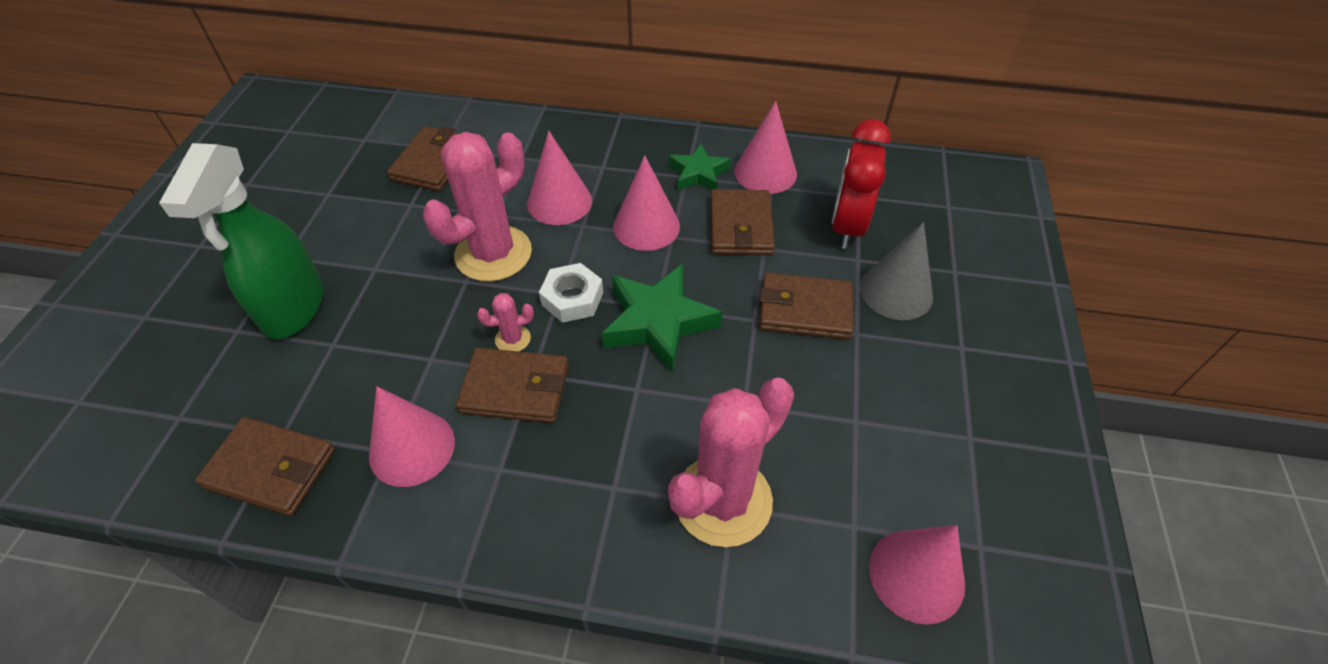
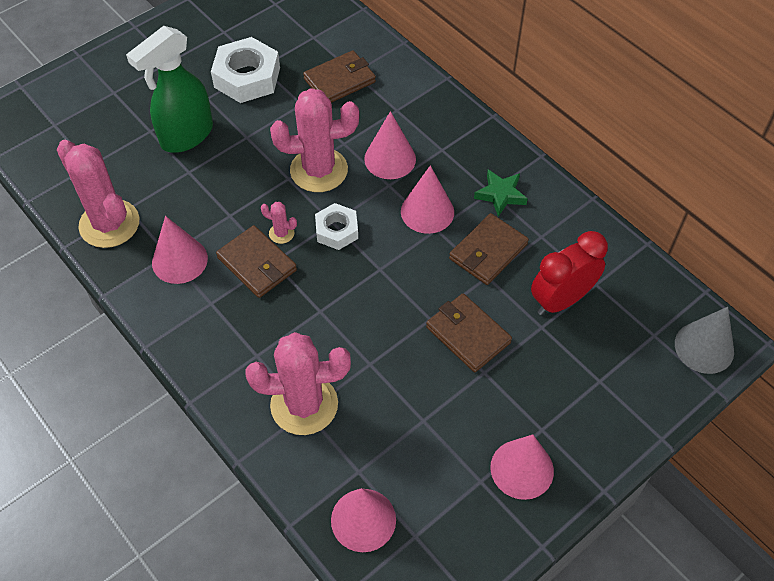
camera: 40 degrees right, 5 degrees up
(270, 469) = (109, 224): brown wallet -> pink cactus
(319, 212) = (247, 77): none -> white nut
(658, 322) = (371, 280): green star -> none
(765, 172) = (548, 223): pink cone -> pink cone (522, 469)
(896, 292) = (541, 365): grey cone -> grey cone (704, 347)

